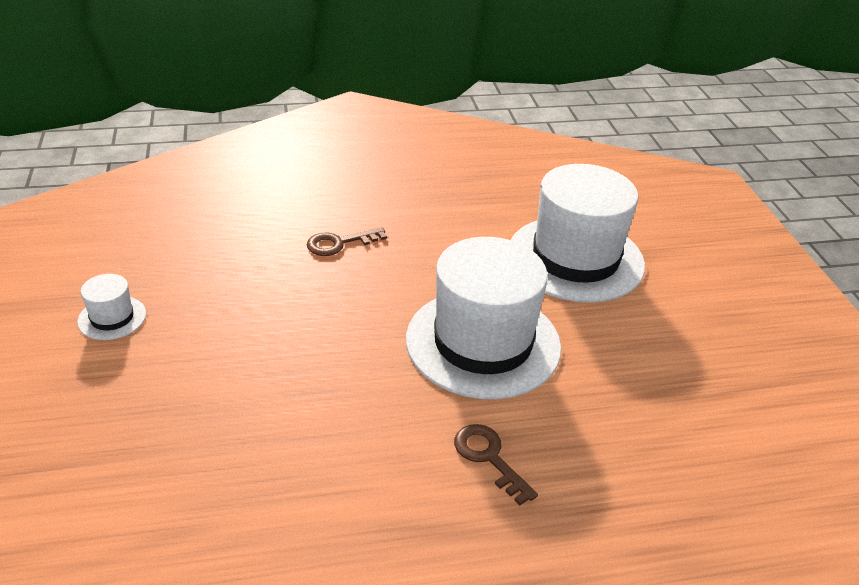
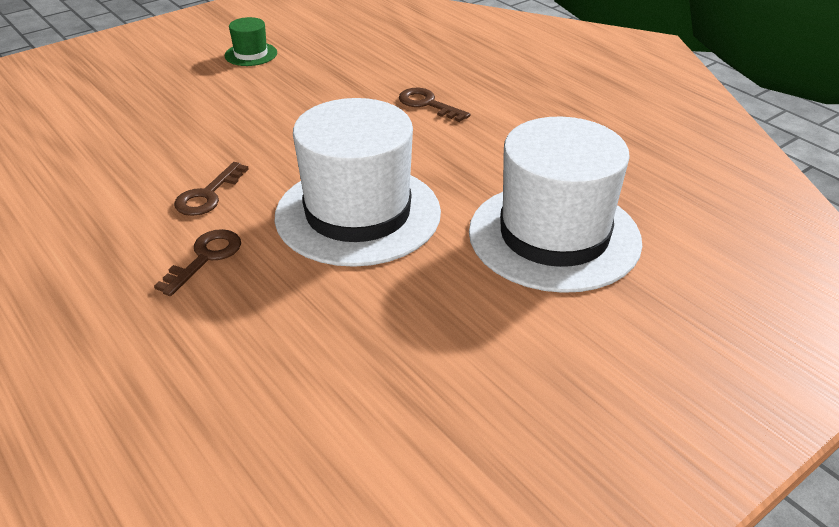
camera: 65 degrees right, 0 degrees up
(112, 318) = (251, 54): white hat -> green hat
(383, 429) = (208, 195): none -> brown key

